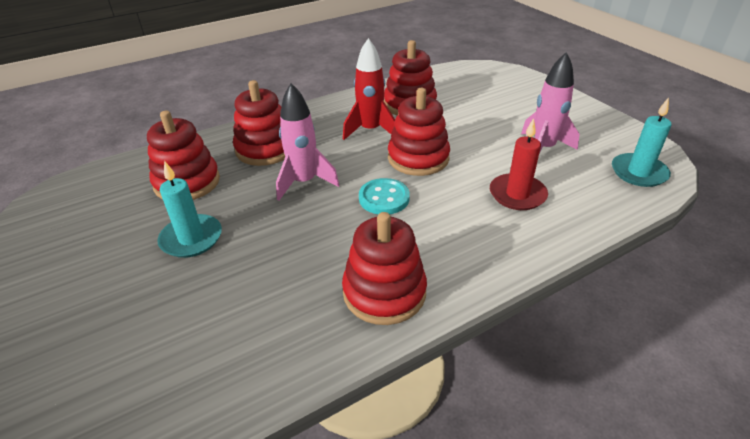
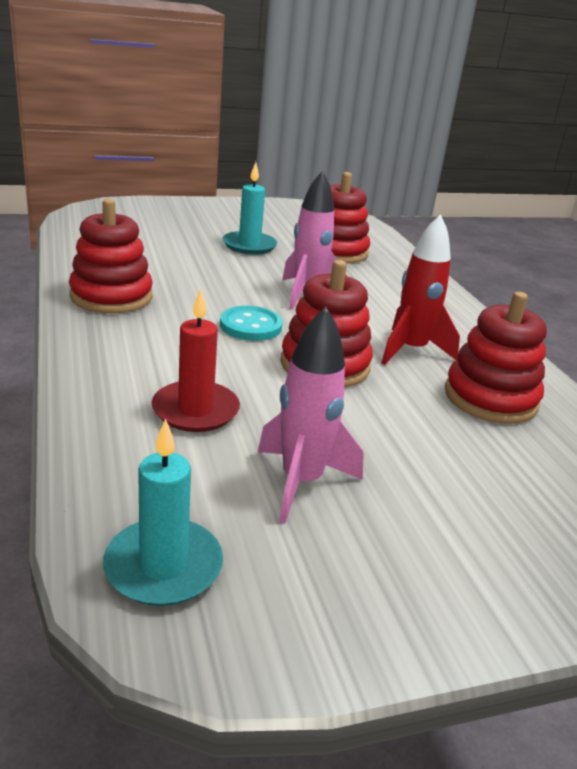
camera: 100 degrees right, 10 degrees down
(265, 149) = (385, 287): red stacking toy -> none

